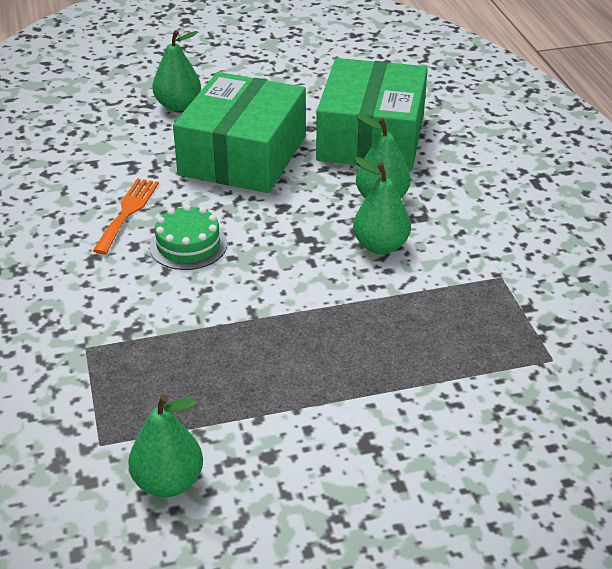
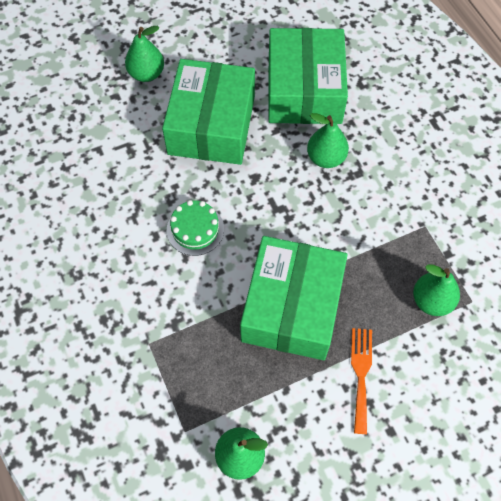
camera: 10 degrees left, 25 degrees up
(127, 212) = (140, 201): orange fork -> orange fork (361, 374)
(293, 334) = (292, 307): none -> green box
(380, 246) = (334, 208): green pear -> green pear (431, 301)

